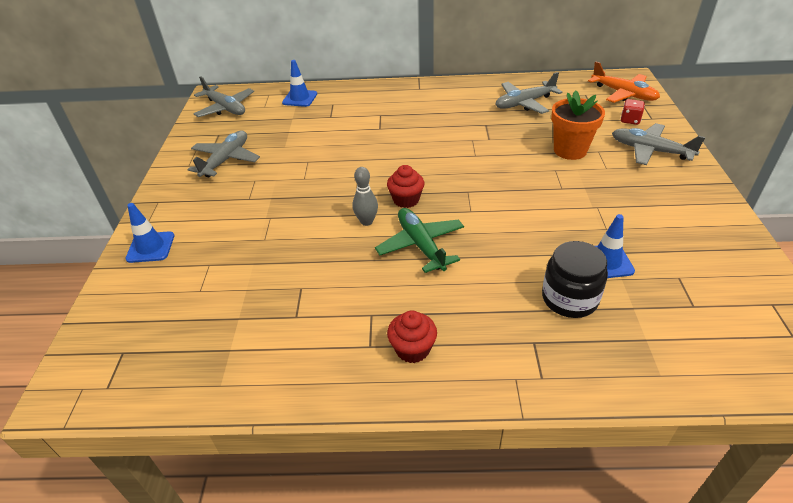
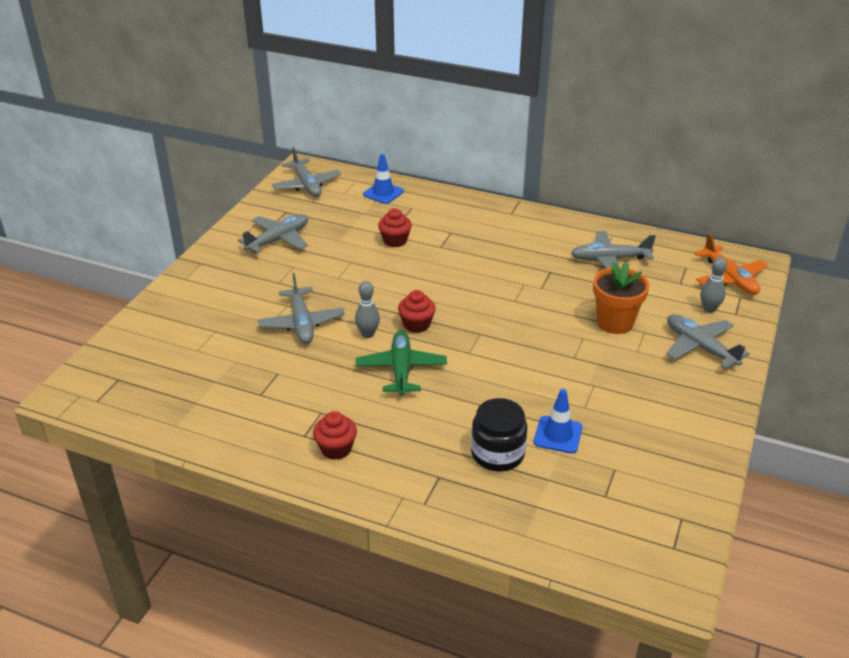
camera: 20 degrees right, 5 degrees down
(150, 247) = (176, 302): blue traffic cone -> none
(295, 230) = (302, 323): none -> grey plane
(336, 133) = (395, 241): none -> red cupcake
(630, 120) = (709, 309): red dice -> grey bowling pin

